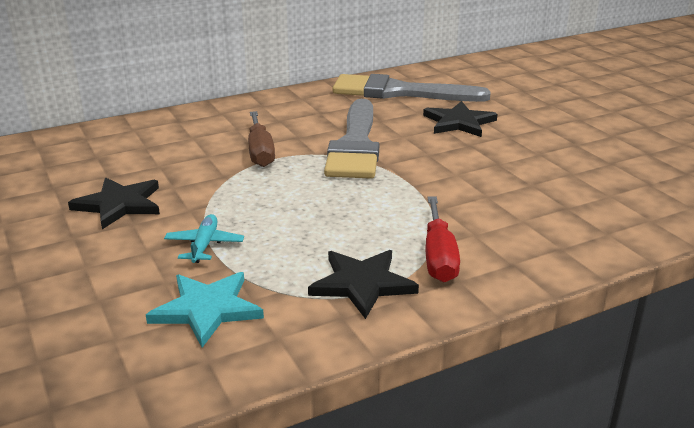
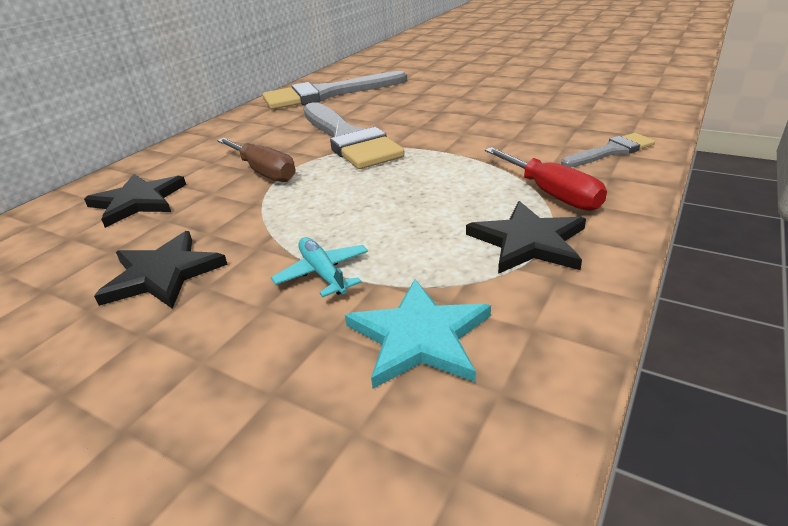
camera: 30 degrees left, 5 degrees up
(459, 122) = (408, 99): black star -> black star (138, 201)
(554, 242) = (611, 151): none -> grey brush

